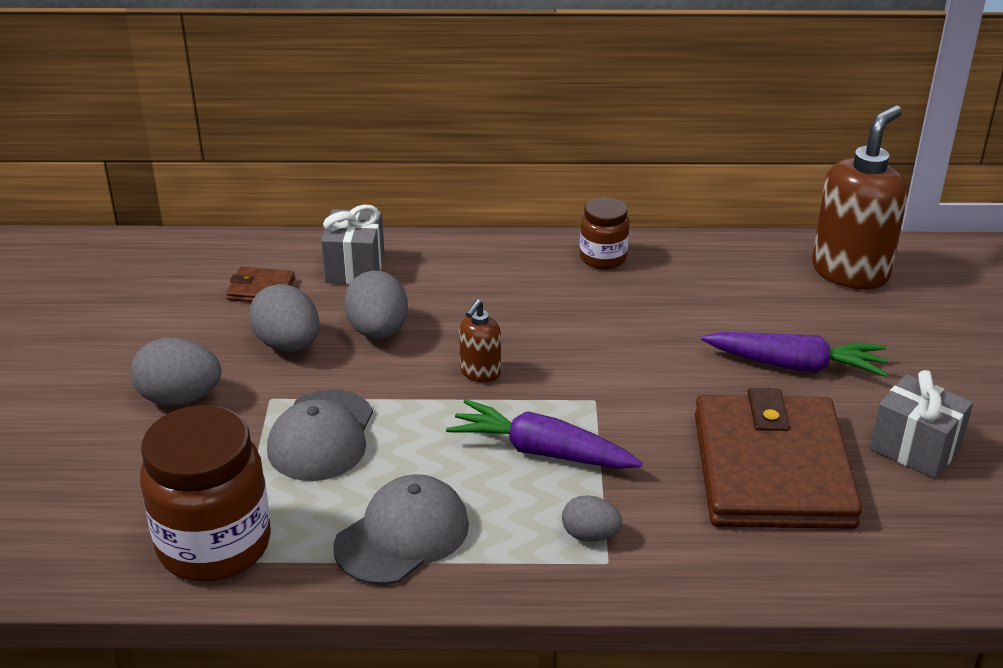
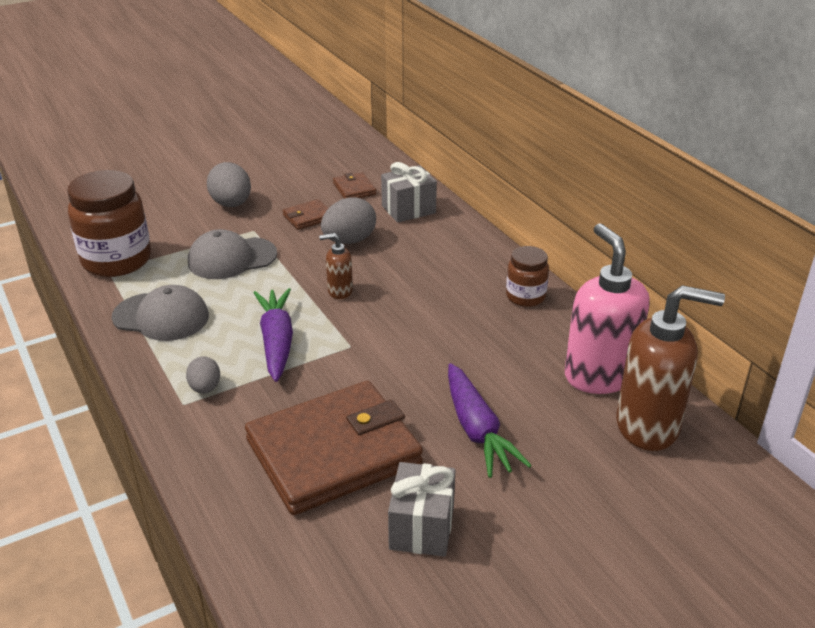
camera: 60 degrees right, 0 degrees up
(288, 345) = (308, 217): grey egg -> brown wallet
(762, 267) = (599, 375): none -> pink soap dispenser

